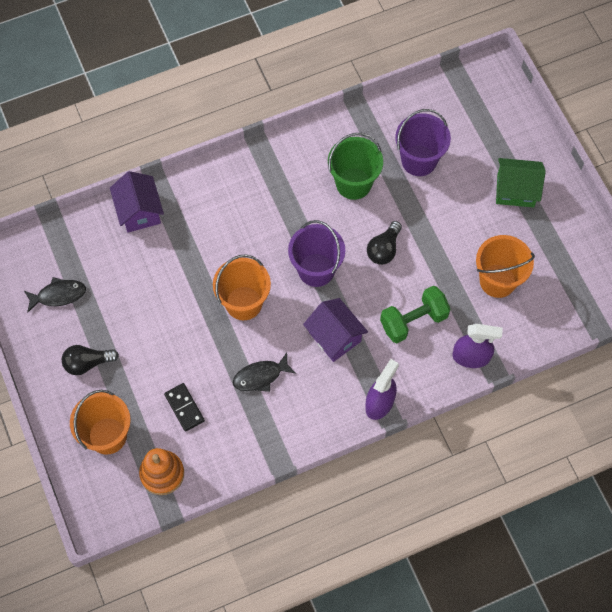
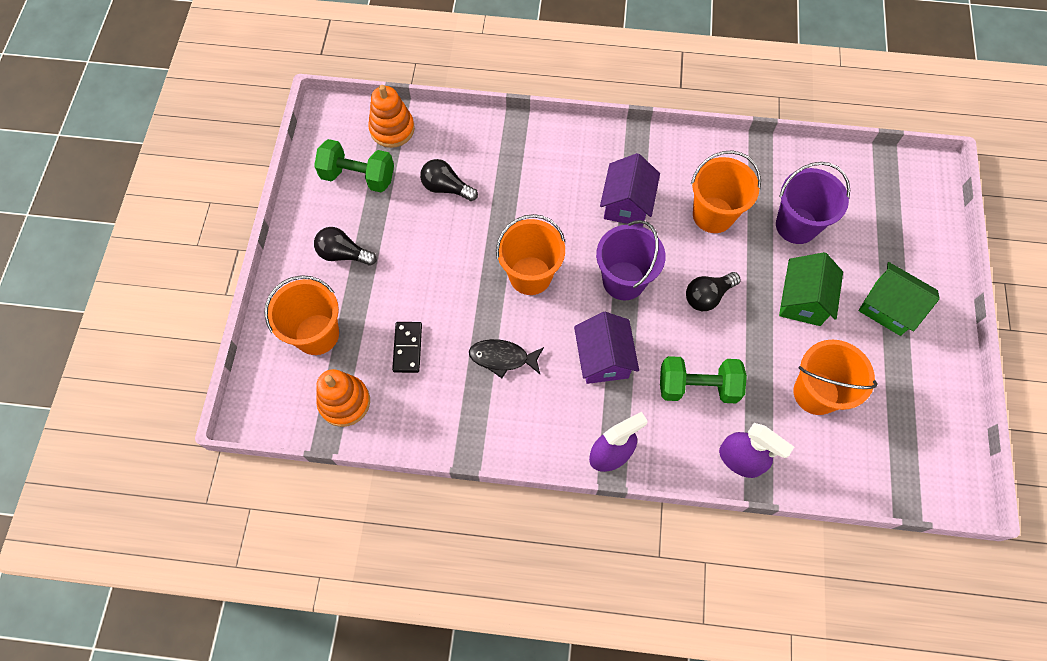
camera: 30 degrees right, 0 degrees up
(58, 295) = (358, 176): black fish -> green dumbbell
(61, 242) = (392, 129): none -> orange stacking toy
(135, 267) = (446, 188): none -> black light bulb
(139, 211) = (483, 137): purple house -> purple house (626, 204)
(353, 183) = (713, 215): green bucket -> orange bucket
(453, 216) = (802, 300): none -> green house

